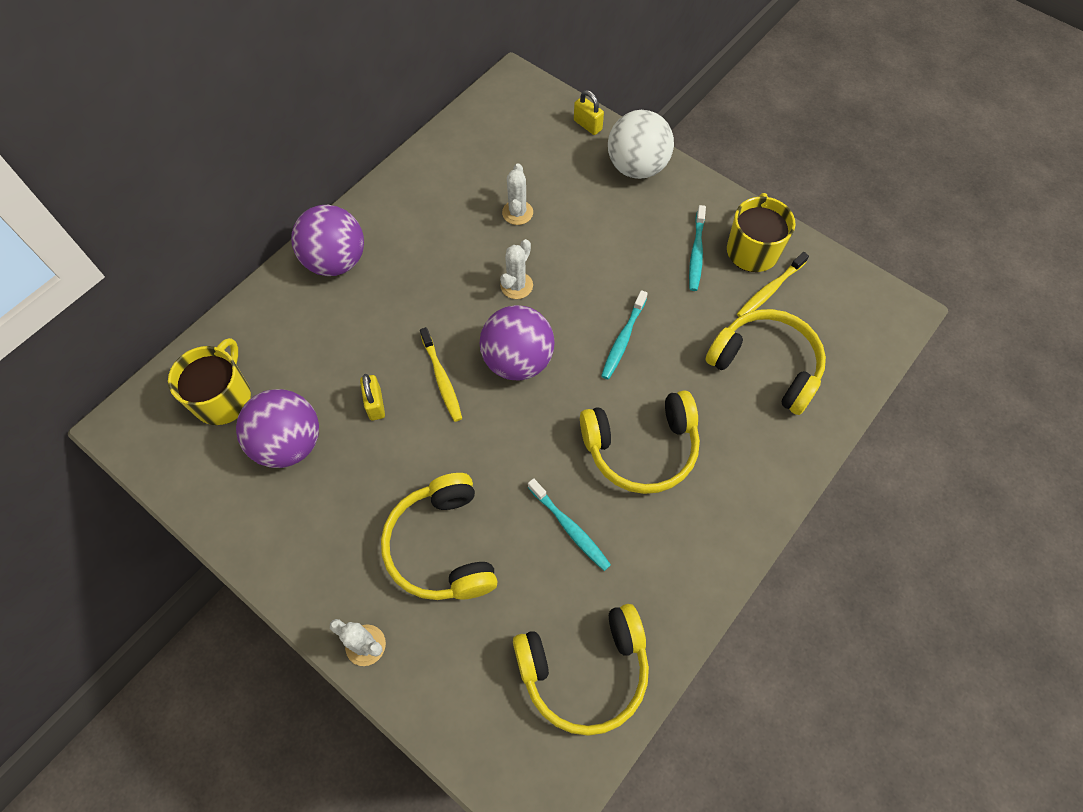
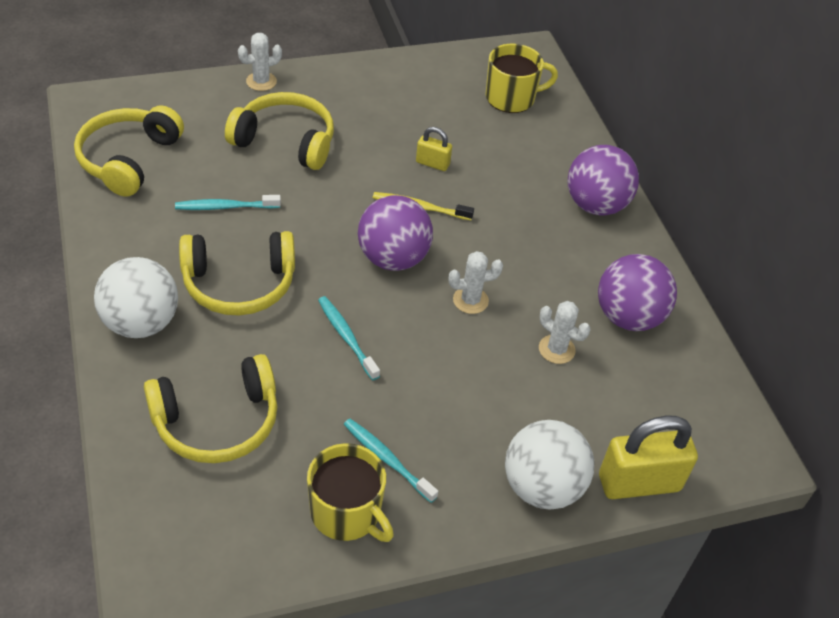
camera: 120 degrees right, 15 degrees down
(223, 398) = (511, 98): yellow mug -> yellow mug turned 60 degrees counterclockwise
(289, 443) = (441, 111): purple ball -> purple ball (628, 317)
(516, 285) = (470, 300): white cactus -> white cactus turned 75 degrees counterclockwise
(587, 125) = (639, 483): yellow padlock -> yellow padlock, size x1.94
(641, 448) = (239, 284): yellow headphones -> yellow headphones turned 120 degrees counterclockwise
(741, 485) = (141, 323): none -> white ball
(769, 290) = (288, 489): yellow toothbrush -> none

